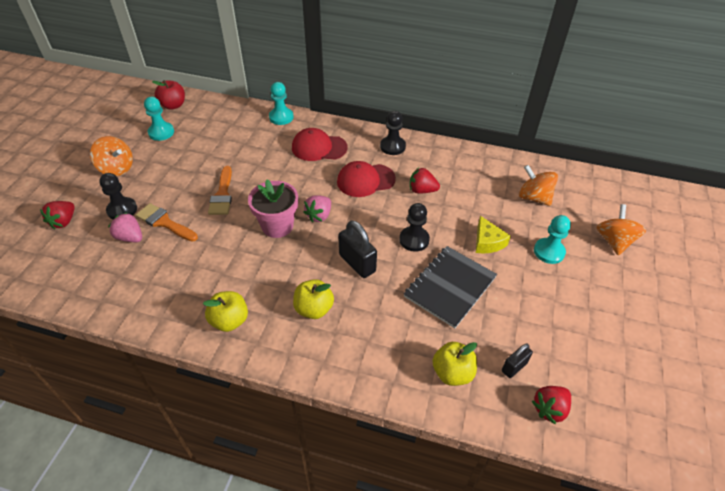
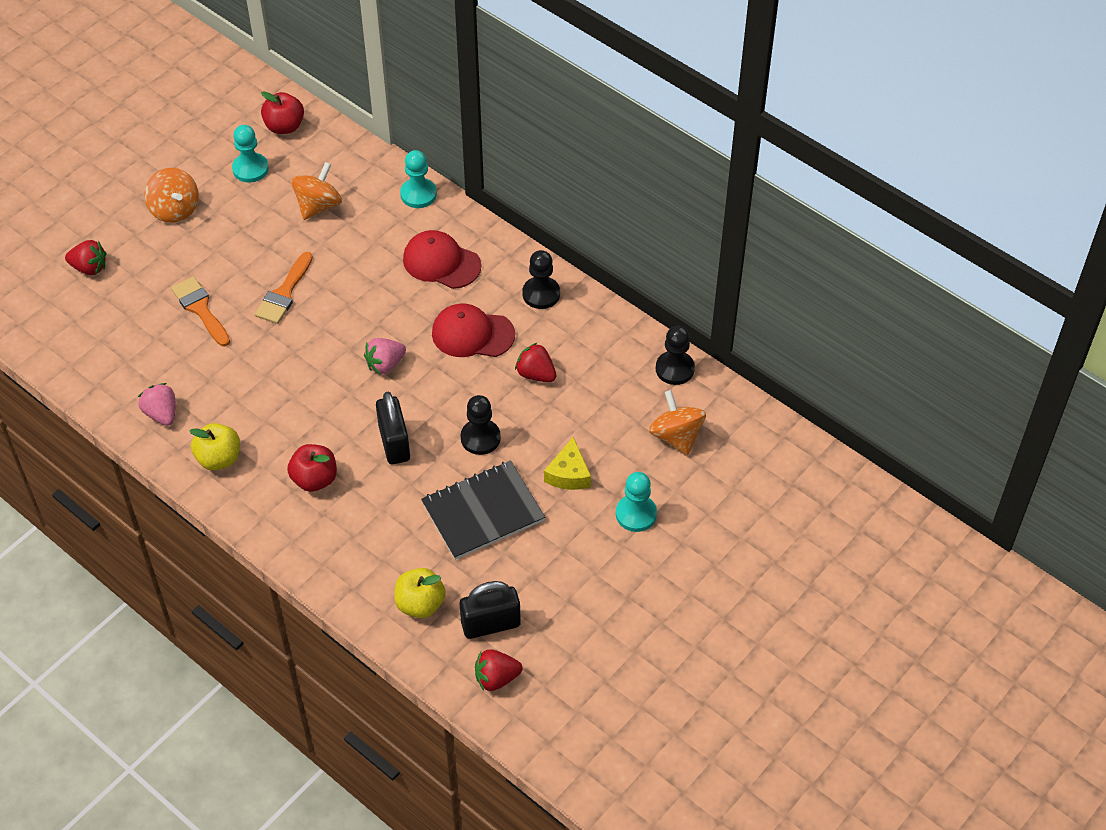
camera: 25 degrees right, 5 degrees up
(64, 221) = (89, 268): red strawberry -> red strawberry turned 120 degrees counterclockwise
(122, 210) = (159, 274): black pawn -> black pawn (674, 369)
(130, 237) = (155, 316): pink strawberry -> pink strawberry (161, 414)
(277, 226) = (328, 360): pink flower pot -> none
(314, 309) = (314, 479): yellow apple -> red apple
(514, 367) = (490, 624): black padlock -> black padlock, size x1.66
(614, 241) = (731, 532): orange spinning top -> orange spinning top (318, 206)

